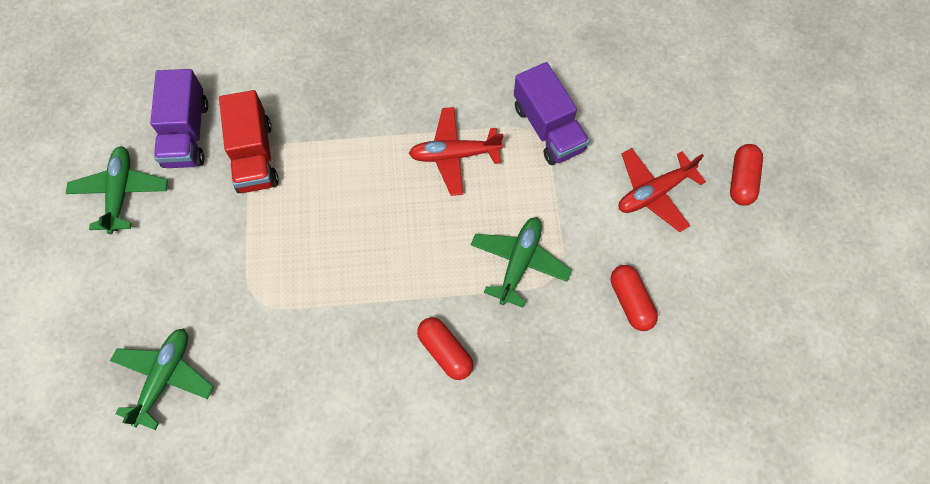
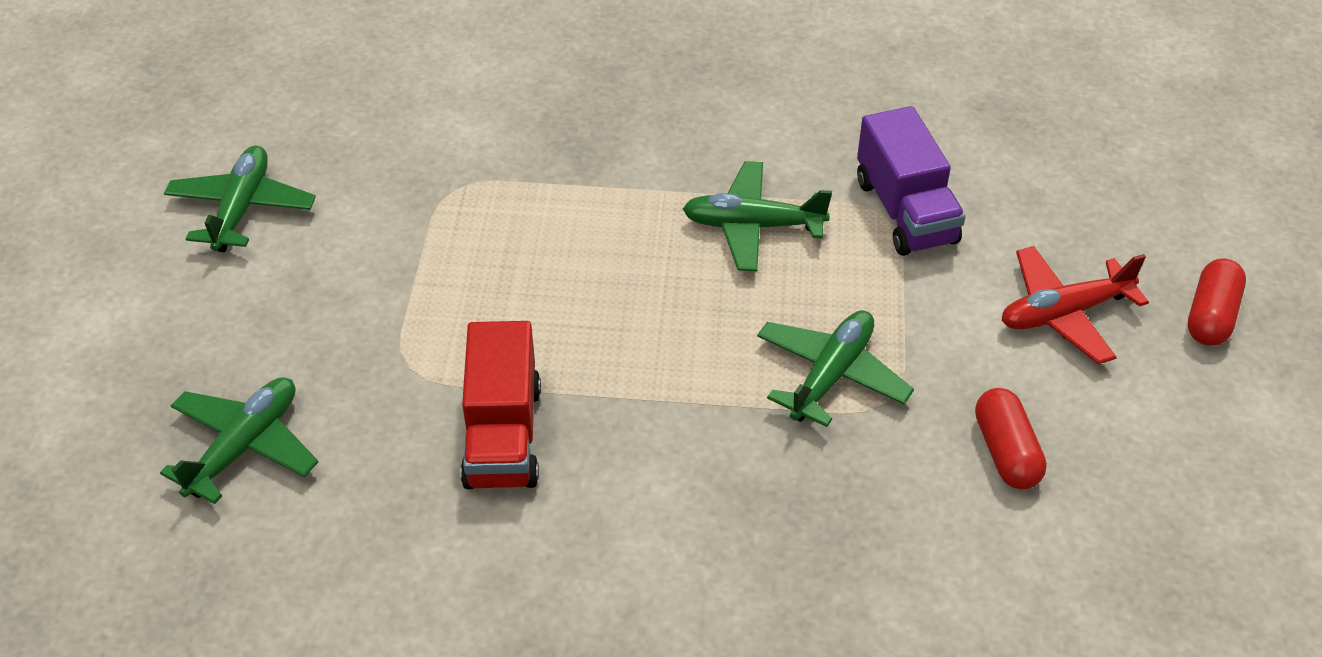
camera: 10 degrees right, 20 degrees down
(186, 133) = (356, 150): purple truck -> none
(254, 156) = (449, 189): red truck -> red truck (503, 435)
(445, 351) = (691, 476): red capsule -> none
(454, 155) = (752, 226): red plane -> green plane

